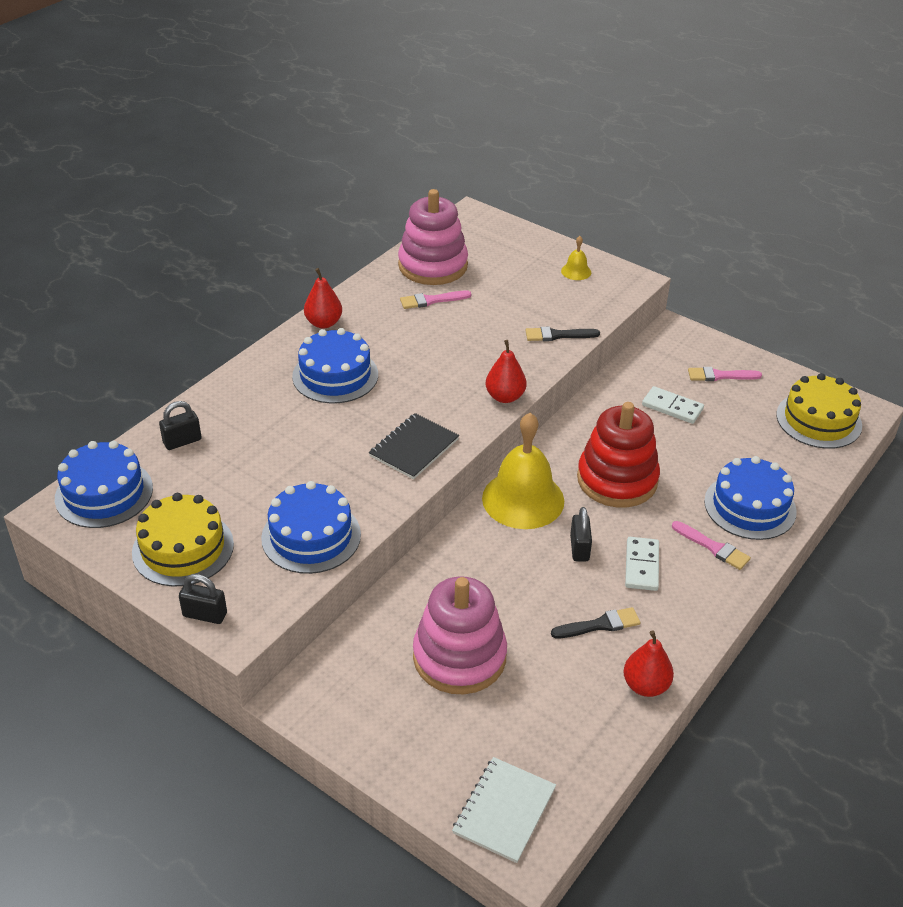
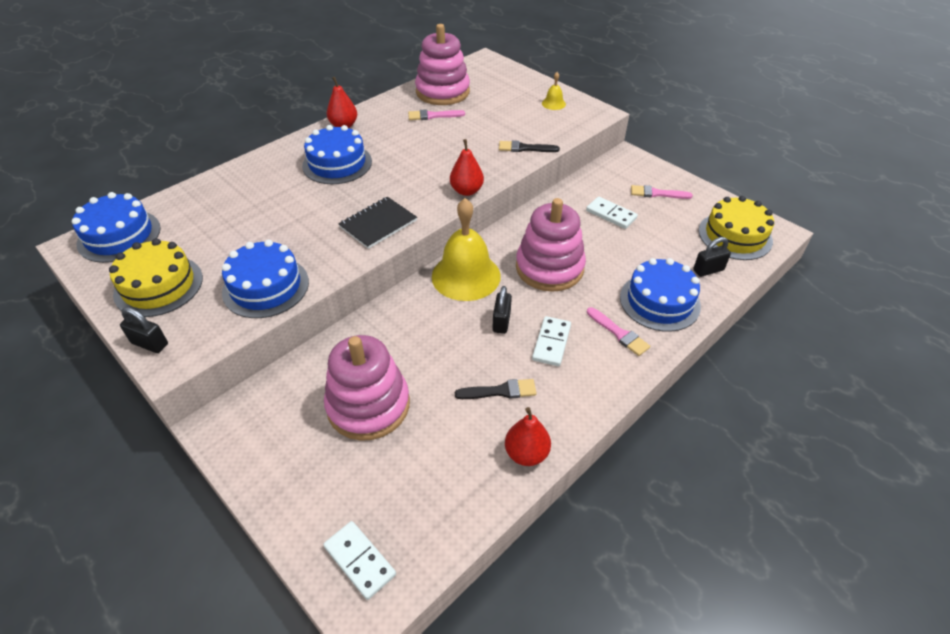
camera: 10 degrees right, 5 degrees up
(182, 441) = (198, 202): black padlock -> black padlock (708, 270)
(504, 810) = (359, 561): white notebook -> white domino
(617, 480) = (549, 268): red stacking toy -> pink stacking toy

